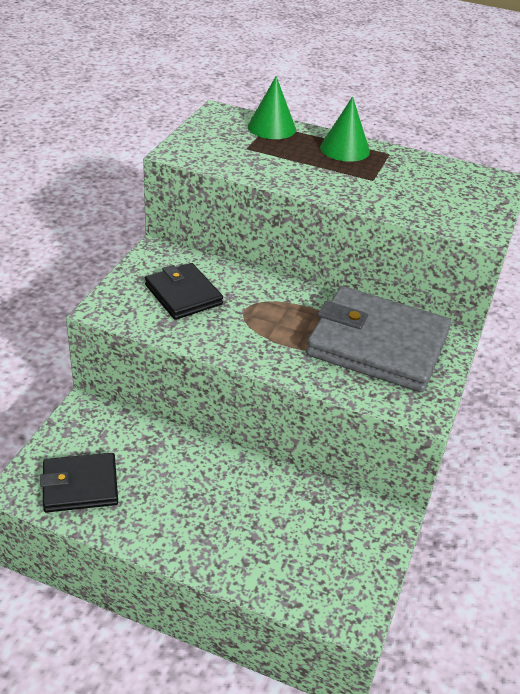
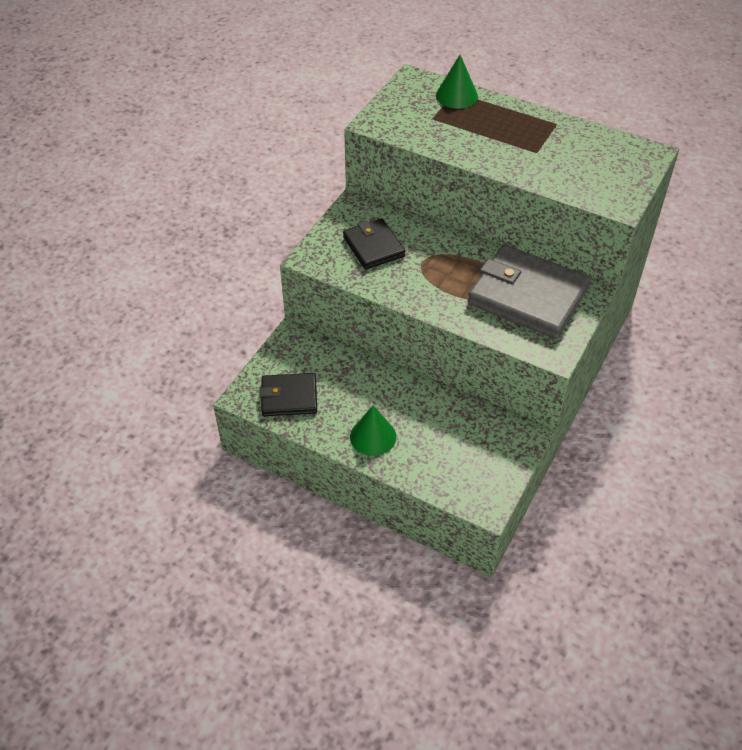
camera: 10 degrees right, 10 degrees up
(344, 149) = (517, 119): green cone -> green cone (373, 436)

